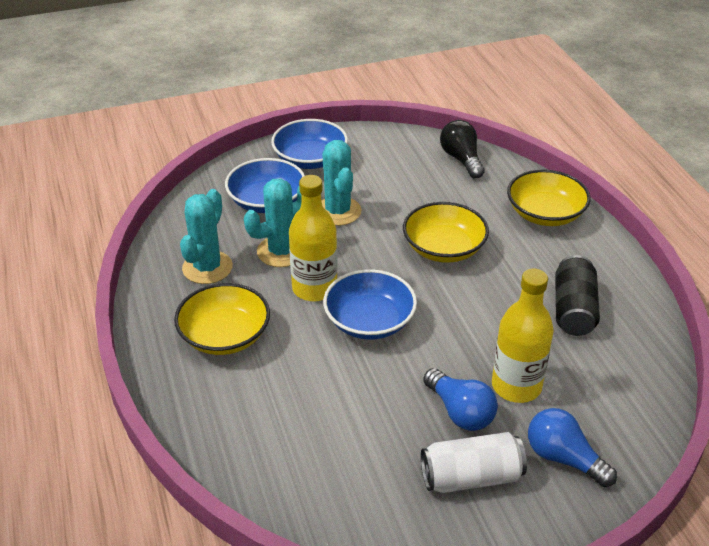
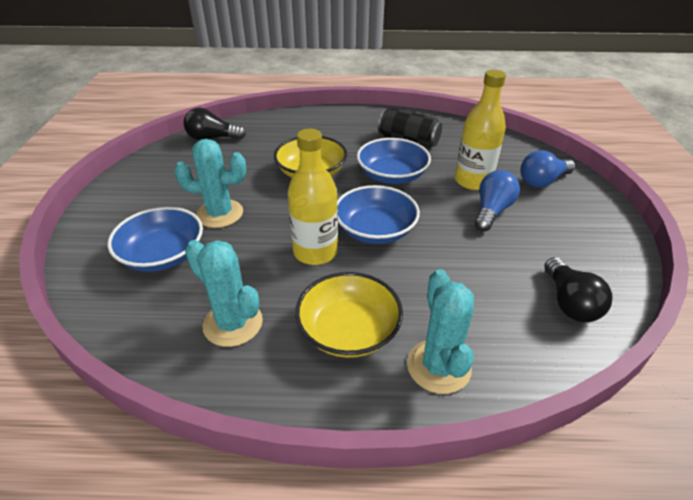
camera: 70 degrees left, 0 degrees up
(281, 251) = (248, 262): turquoise cactus -> turquoise cactus (438, 366)
(310, 159) = (126, 212): blue bowl -> blue bowl (392, 175)
(326, 493) = (569, 302): none -> black light bulb
(460, 412) = (492, 211): blue light bulb -> blue light bulb turned 45 degrees counterclockwise
(471, 477) = (556, 223): white can -> none
(545, 214) = (305, 124): yellow bowl -> none

